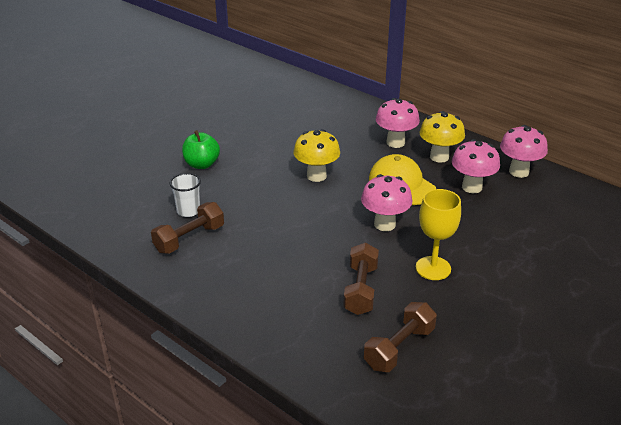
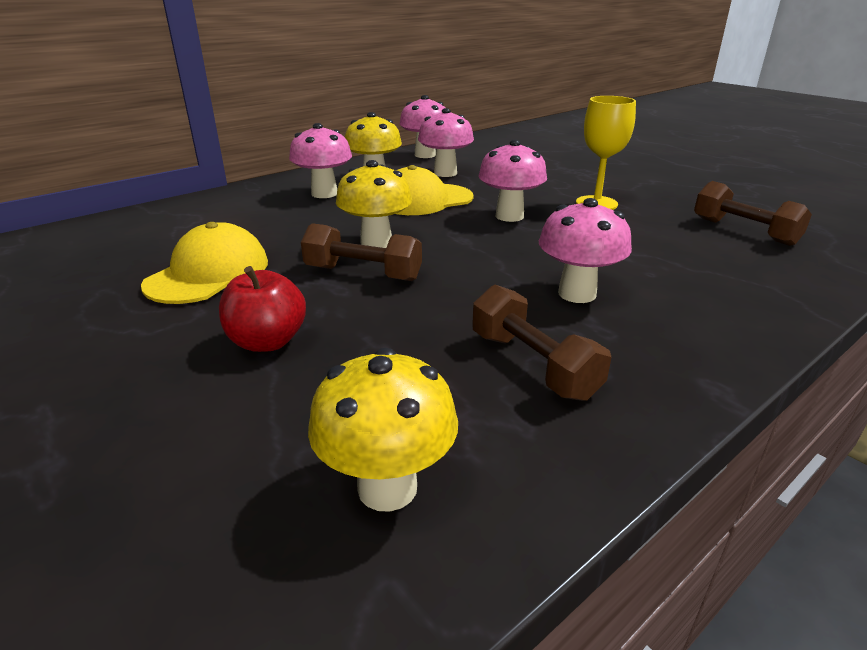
camera: 80 degrees left, 5 degrees down
(111, 208) = (387, 487): none -> yellow mushroom
(188, 211) = (436, 363): white cup -> none
(202, 164) = (267, 341): green apple -> red apple
(264, 133) = (208, 273): none -> yellow cap
(266, 254) = (577, 293): none -> pink mushroom
(360, 289) = (646, 240): brown dumbbell -> brown dumbbell (363, 273)

